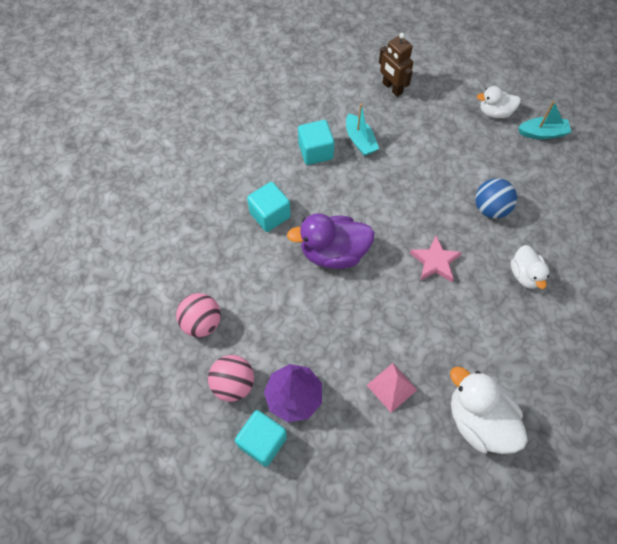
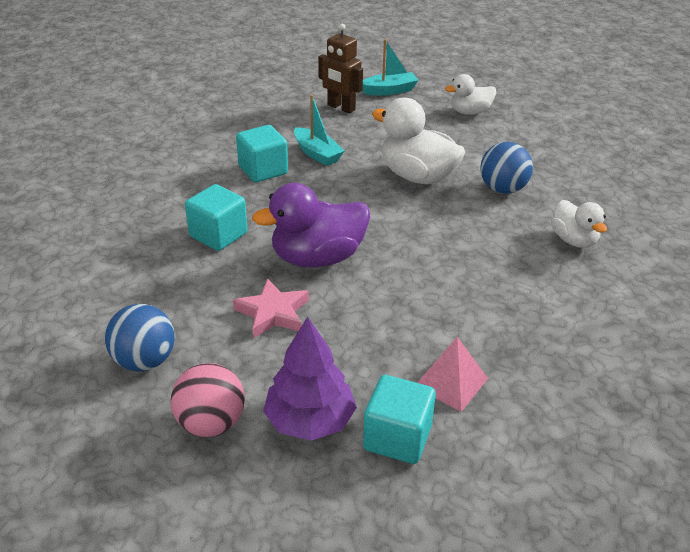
camera: 15 degrees left, 25 degrees down
(202, 322) = (144, 361): pink ball -> blue ball
(262, 442) = (277, 486): turquoise cube -> turquoise cube (397, 438)
(435, 262) = (456, 246): pink star -> pink star (273, 313)
(478, 421) = (588, 396): white duck -> white duck (417, 176)
(542, 133) = (532, 121): turquoise boat -> turquoise boat (389, 90)

